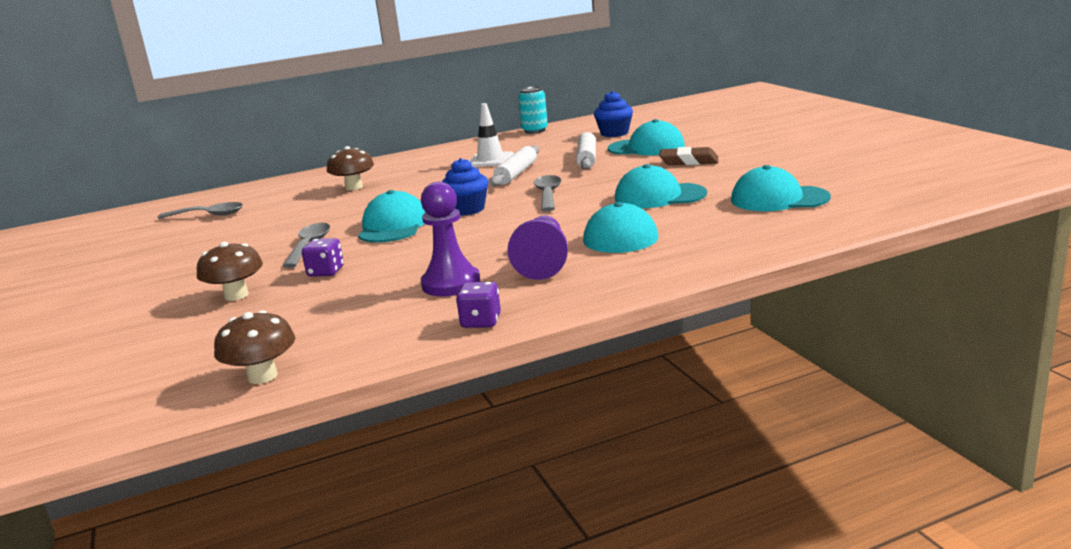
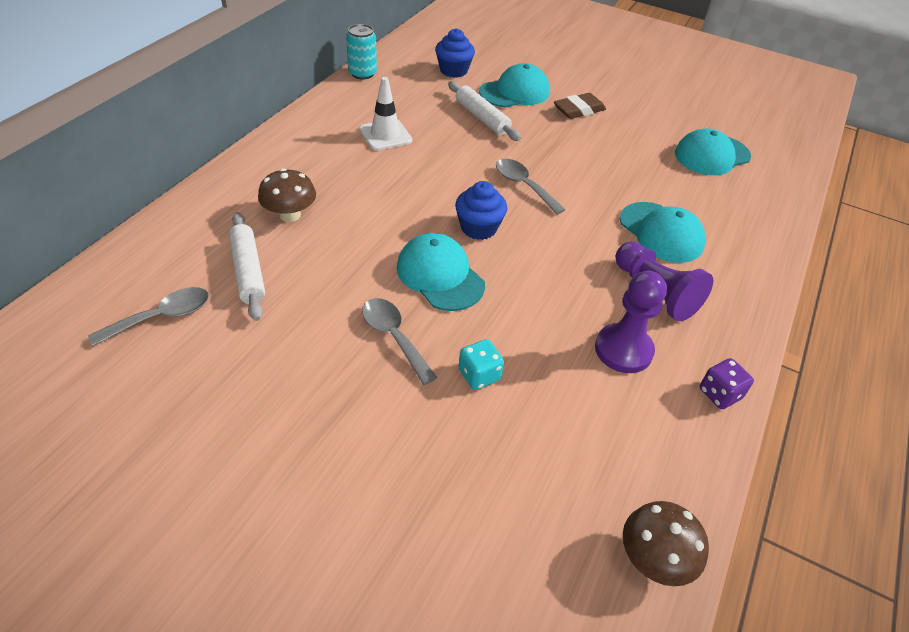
camera: 45 degrees left, 25 degrees up
(236, 295) = (437, 451): brown mushroom -> none
(326, 272) = (479, 375): purple dice -> turquoise dice
(516, 174) = (446, 155): white rolling pin -> white rolling pin (248, 271)
(659, 196) = (621, 169): turquoise cap -> none

